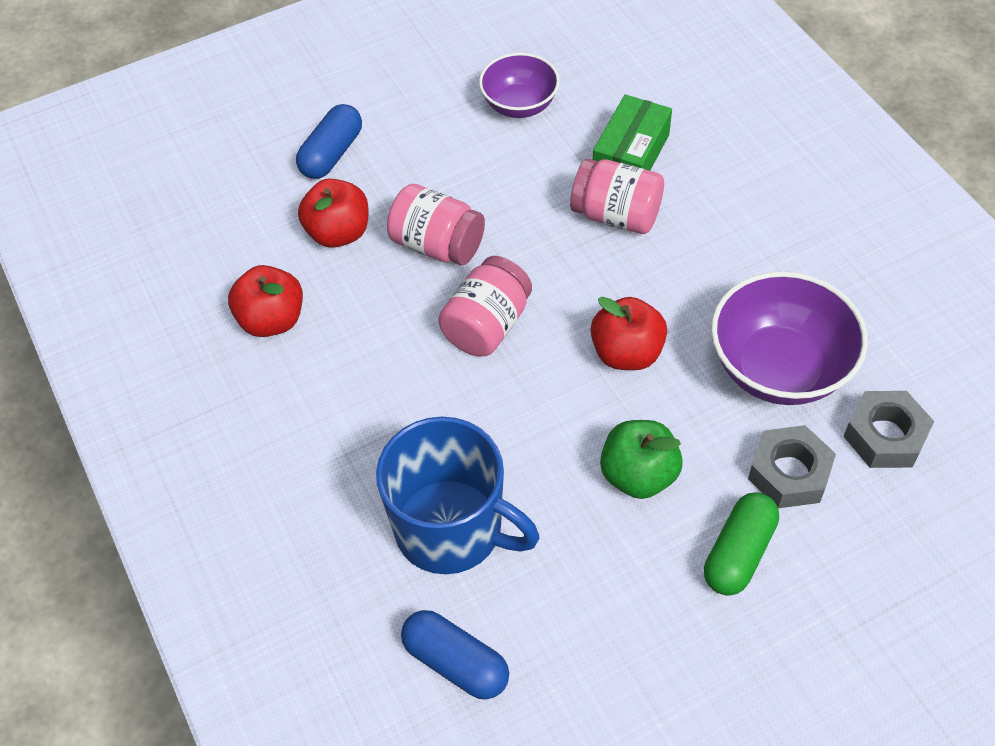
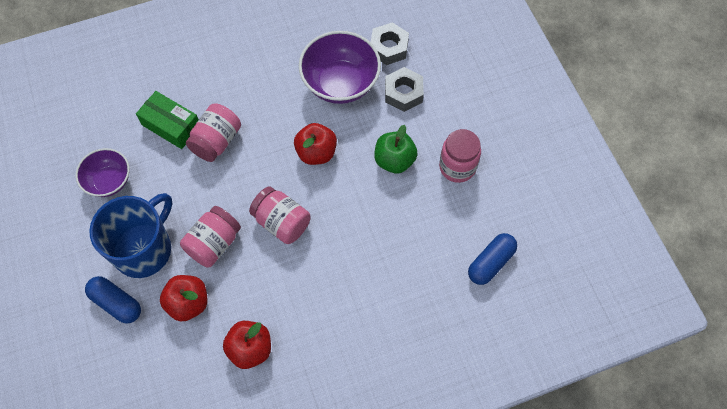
camera: 85 degrees left, 10 degrees up
(451, 529) = (414, 257): blue mug -> blue mug (144, 249)
(648, 585) = (457, 167): none -> pink jar
(738, 553) = (445, 124): green capsule -> none

